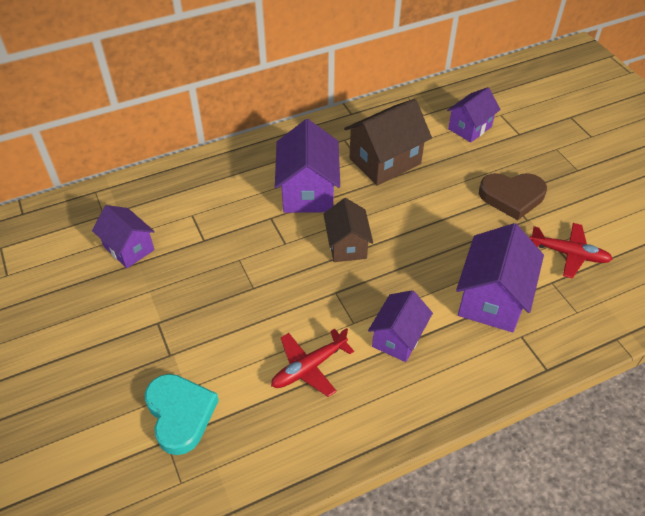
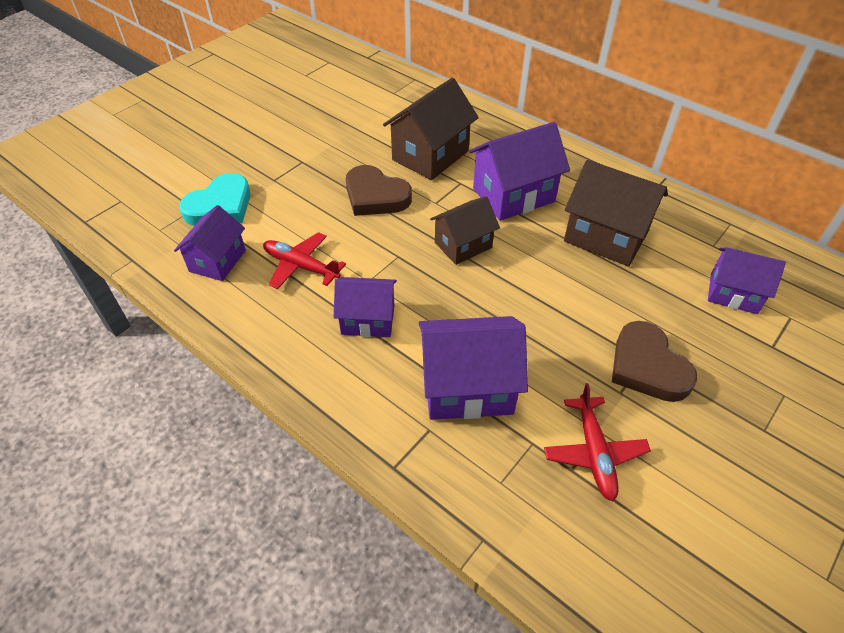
camera: 65 degrees right, 0 degrees up
(129, 248) = (368, 118): purple house -> purple house (217, 261)
(220, 223) = (430, 155): none -> brown house
(249, 281) = (375, 196): none -> brown heart

